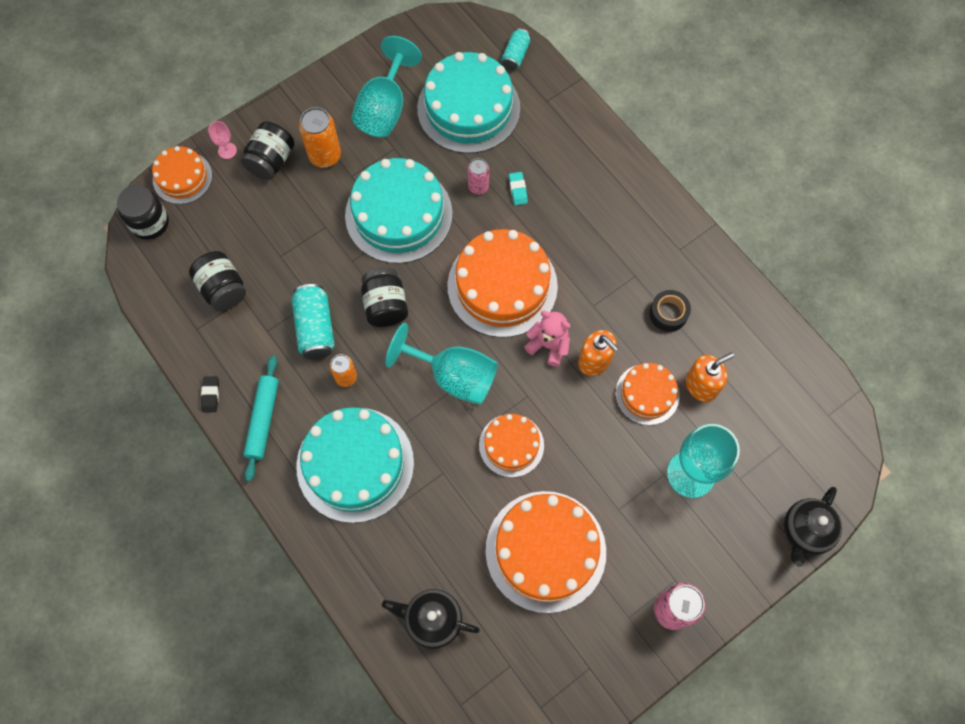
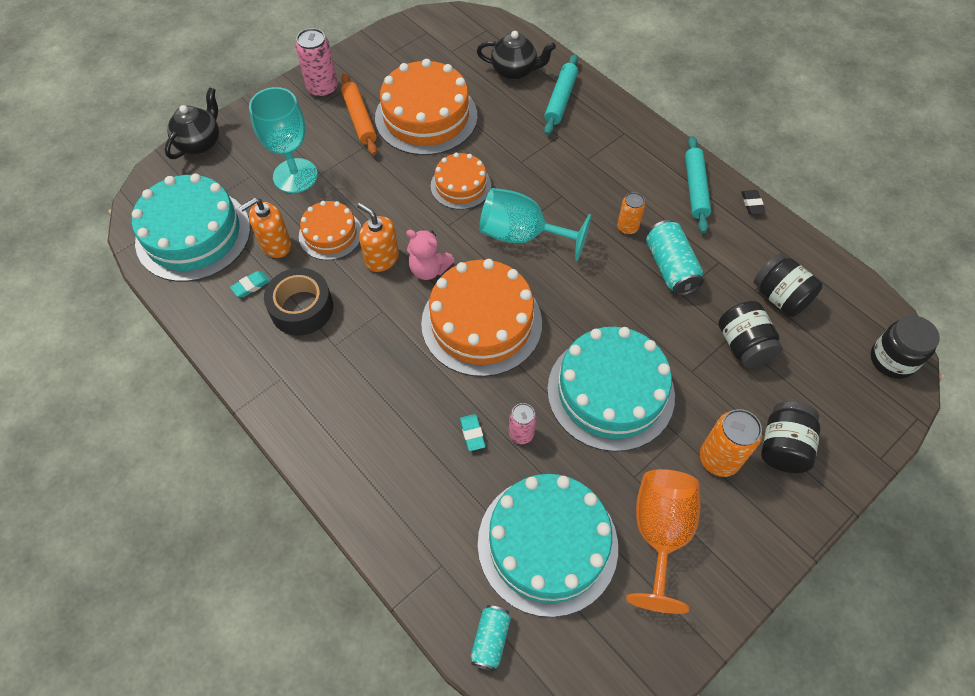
camera: 175 degrees right, 10 degrees down
(182, 177) = (881, 416): orange cake -> none
(227, 150) = (842, 455): pink goblet -> none
(355, 464) = (601, 162): turquoise cake -> turquoise cake (193, 235)
(383, 565) = (561, 99): none -> turquoise rolling pin
(385, 108) = (660, 533): turquoise goblet -> orange goblet
(385, 305) = (603, 294): black jar -> black jar (743, 345)
(624, 554) = (360, 119): none -> orange rolling pin
(668, 313) = (301, 308): black tape -> black tape, size x1.52
(719, 341) = (251, 286): none -> turquoise eraser

